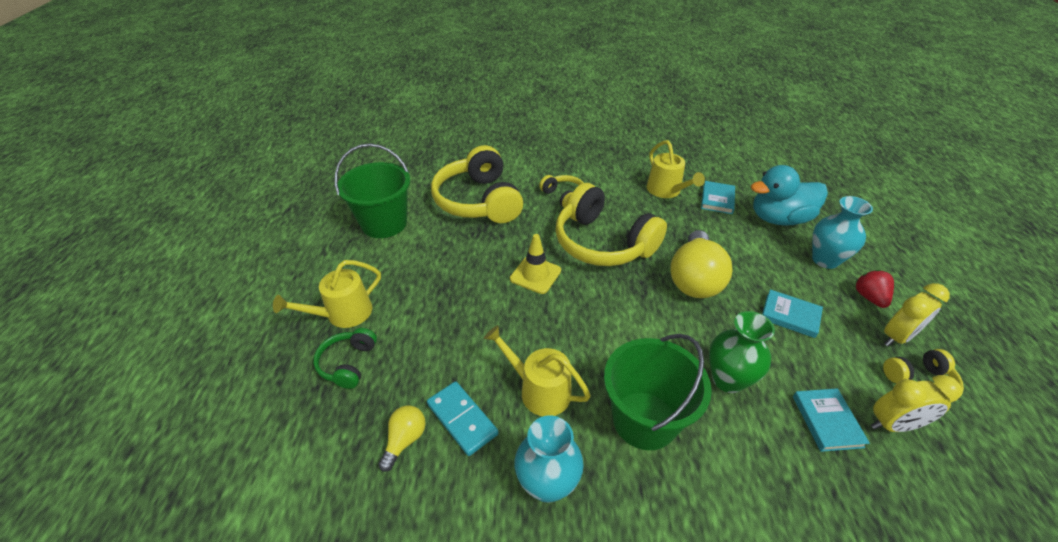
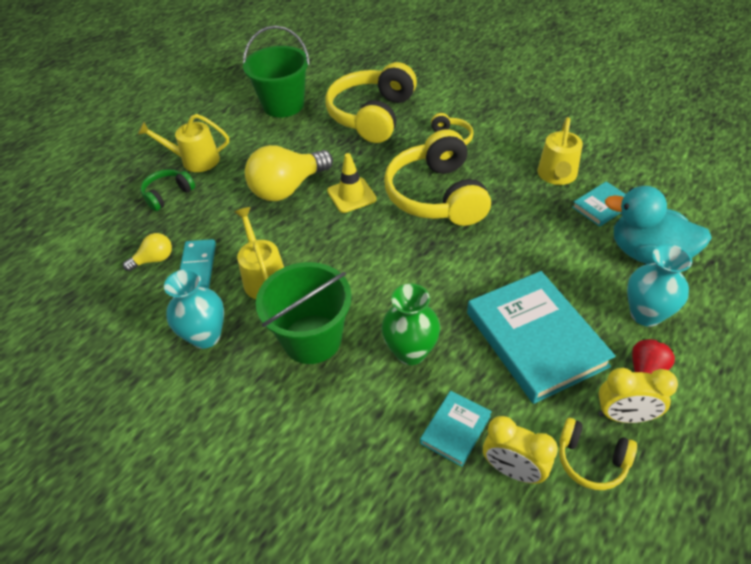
camera: 40 degrees right, 5 degrees up
(694, 279) = (482, 264): yellow light bulb -> yellow light bulb (288, 188)
(790, 315) = (535, 339): turquoise book -> turquoise book, size x2.10

